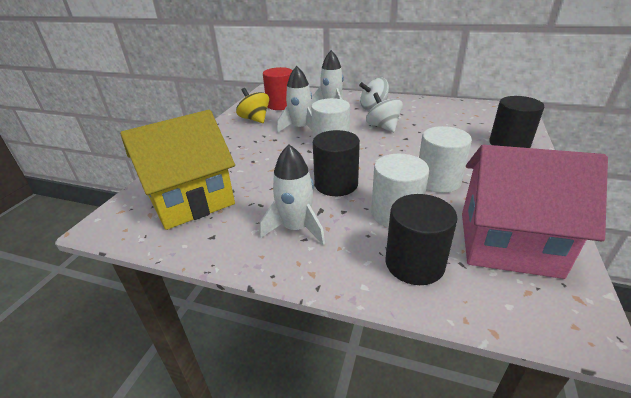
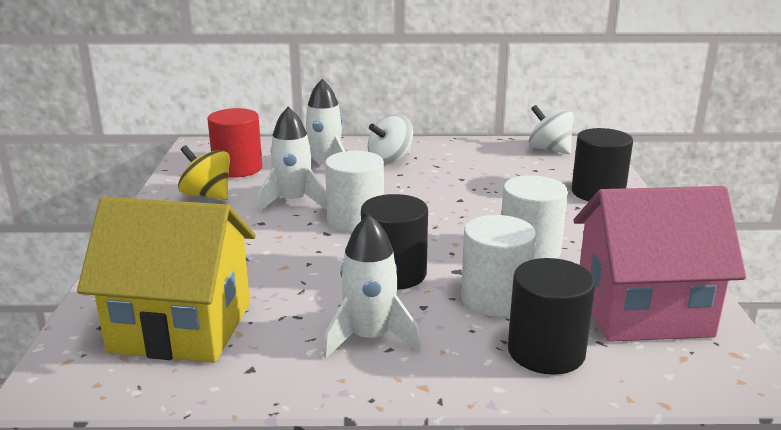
camera: 20 degrees left, 10 degrees down
(191, 200) = (181, 327): yellow house -> yellow house turned 60 degrees clockwise
(383, 127) = (419, 187): white spinning top -> white spinning top (549, 149)

